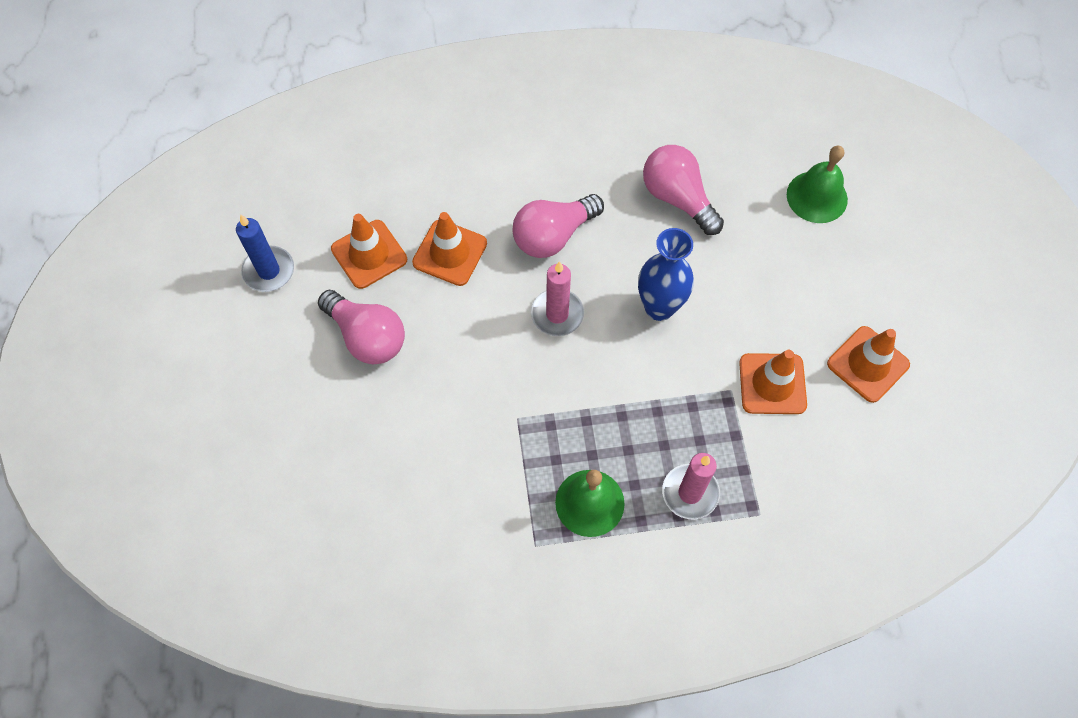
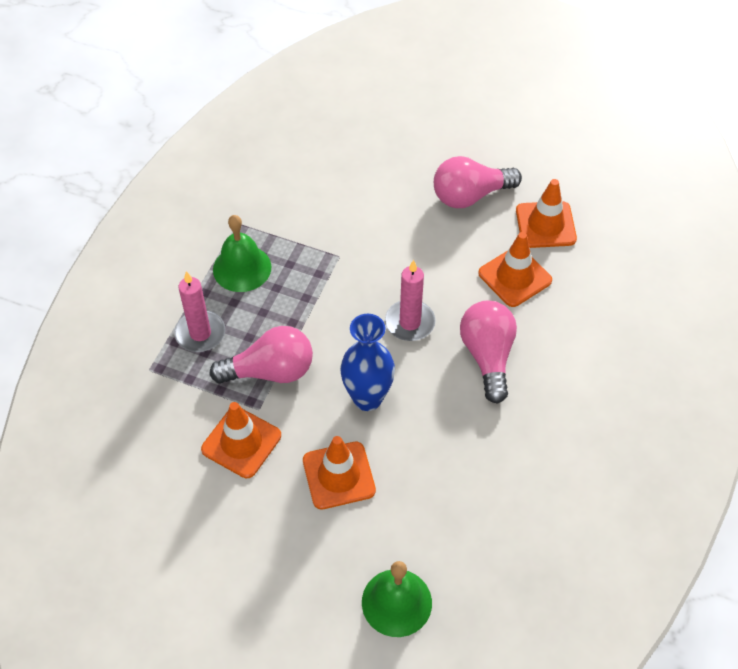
camera: 120 degrees right, 10 degrees down
(269, 271) = (567, 160): blue candle -> none
(678, 198) = (468, 475): pink light bulb -> pink light bulb (270, 371)
(868, 364) = (203, 530): orange traffic cone -> orange traffic cone (339, 475)

